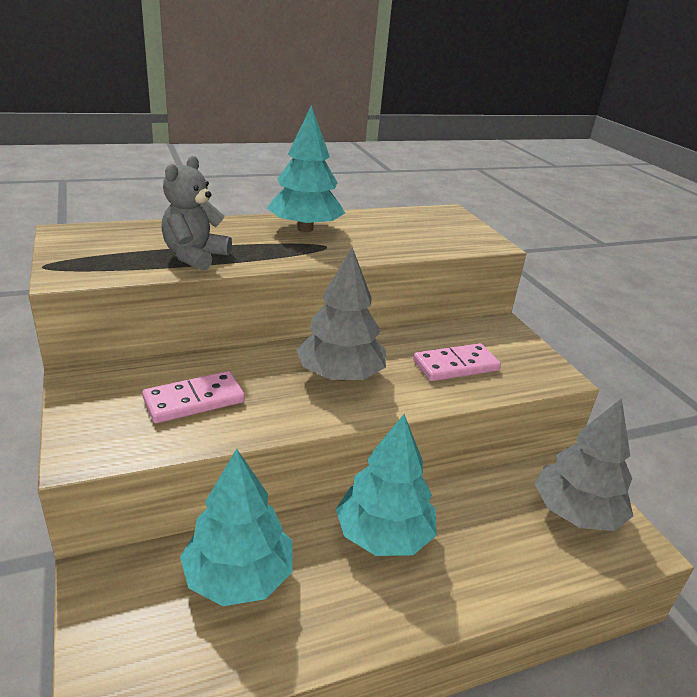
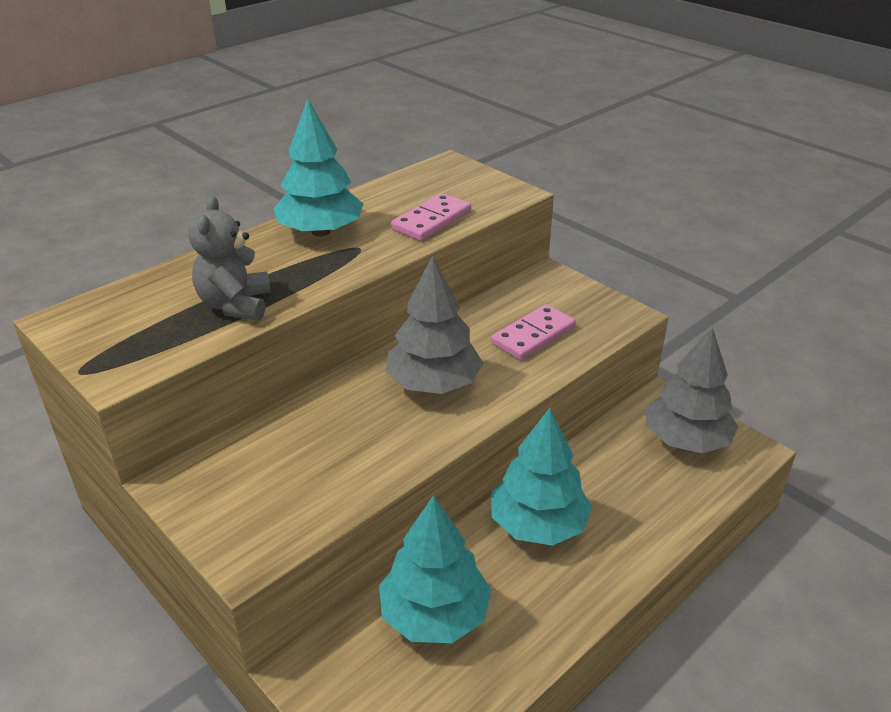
camera: 20 degrees left, 5 degrees up
(194, 400) = (312, 462): pink domino -> pink domino (431, 220)

